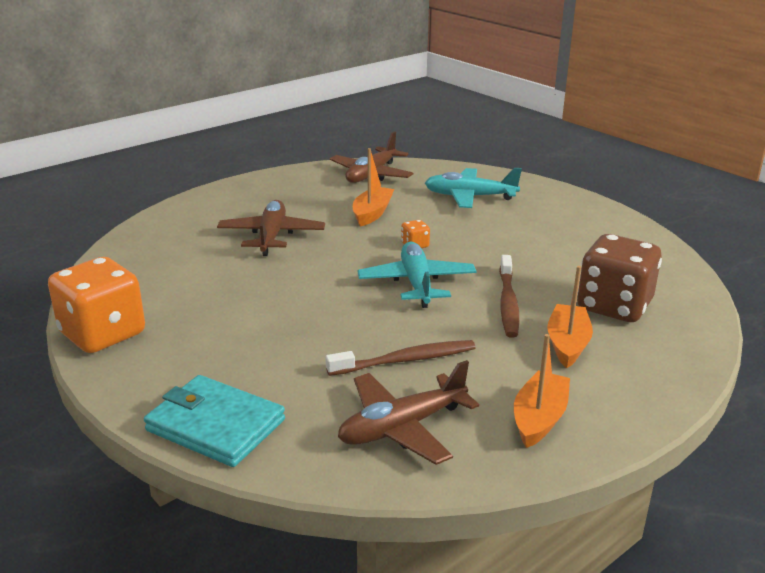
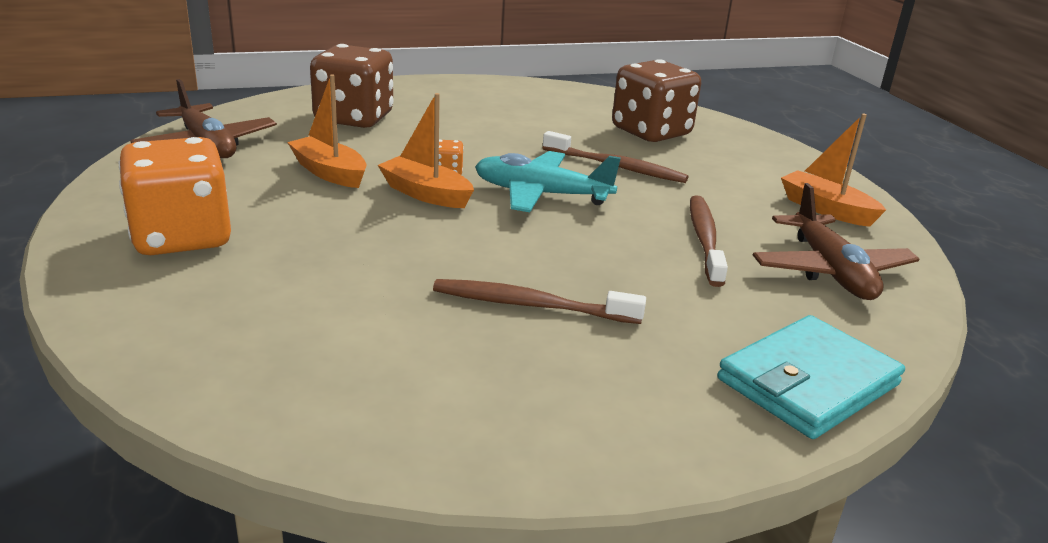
camera: 70 degrees left, 0 degrees up
(103, 334) = (517, 448): orange dice -> orange dice (182, 237)
(250, 310) = (531, 305): none -> brown toothbrush
(271, 236) = (317, 247): brown plane -> none
(469, 197) = (354, 118): turquoise plane -> brown dice
(567, 344) = (707, 166): orange boat -> orange boat (426, 194)

